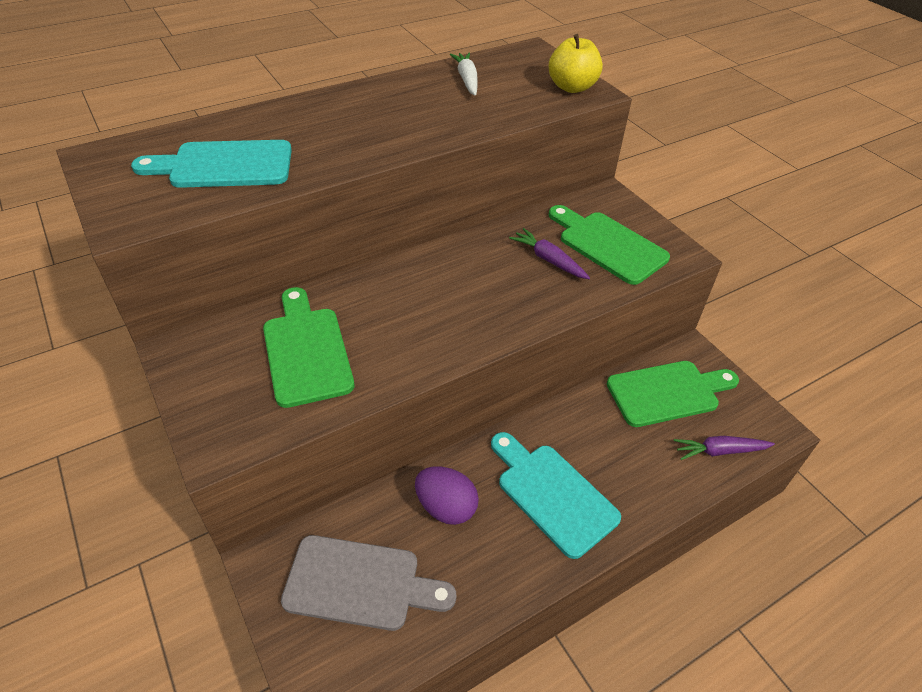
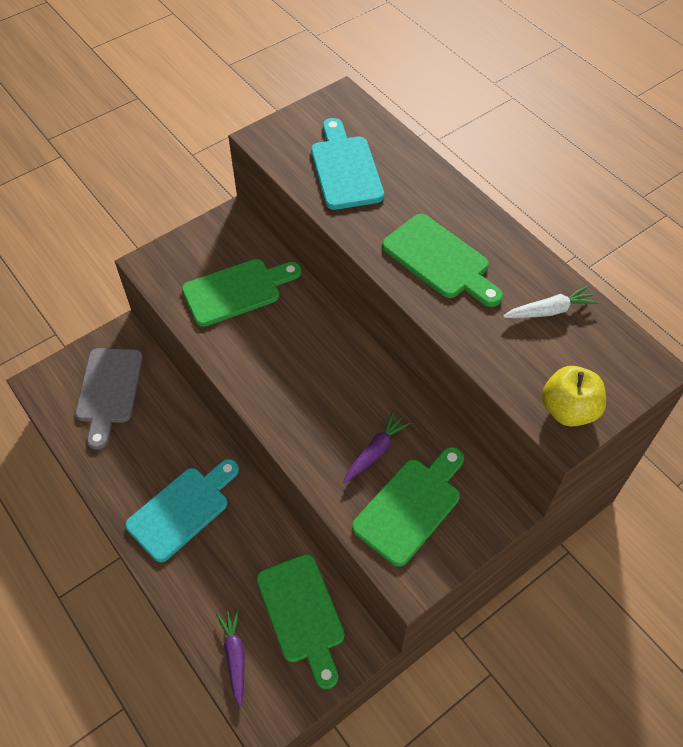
camera: 85 degrees right, 10 degrees up
(390, 123) = (440, 260): none -> green cutting board
(446, 507) = (168, 435): purple egg -> none

